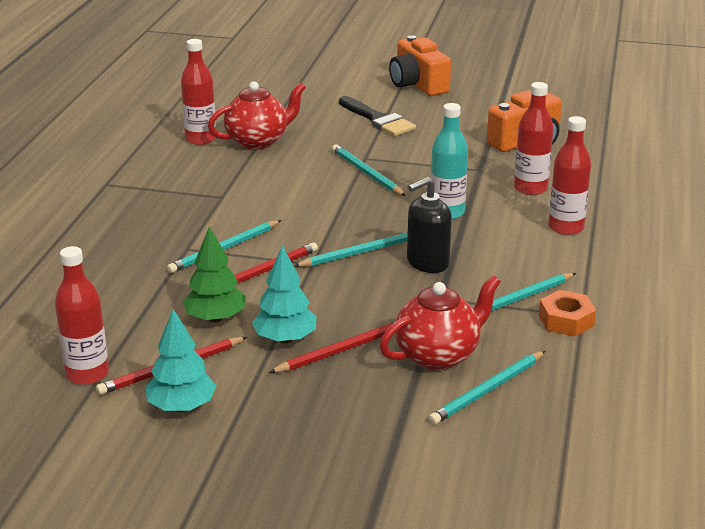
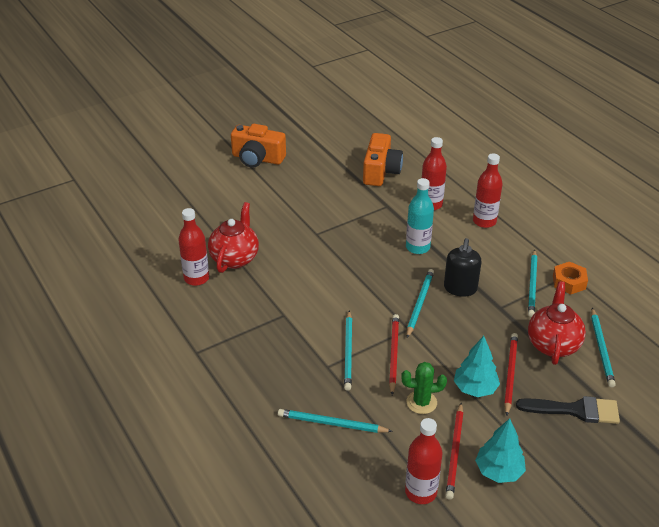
camera: 45 degrees left, 10 degrees up
(215, 318) = (421, 402): green tree -> green cactus
(367, 173) = (335, 245): turquoise pencil -> turquoise pencil (332, 424)
(378, 120) = (278, 200): black brush -> black brush (575, 410)

